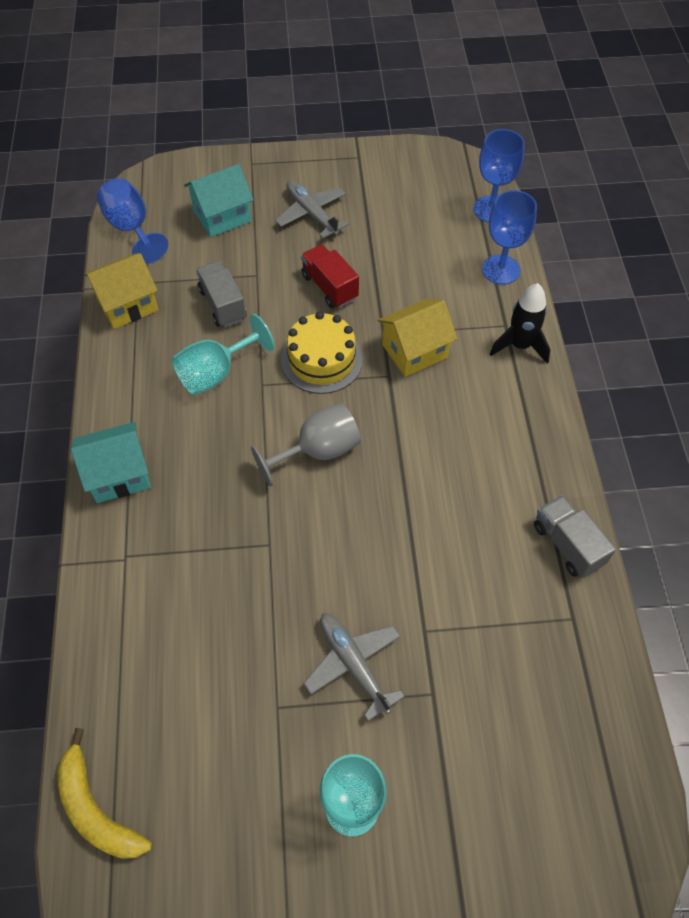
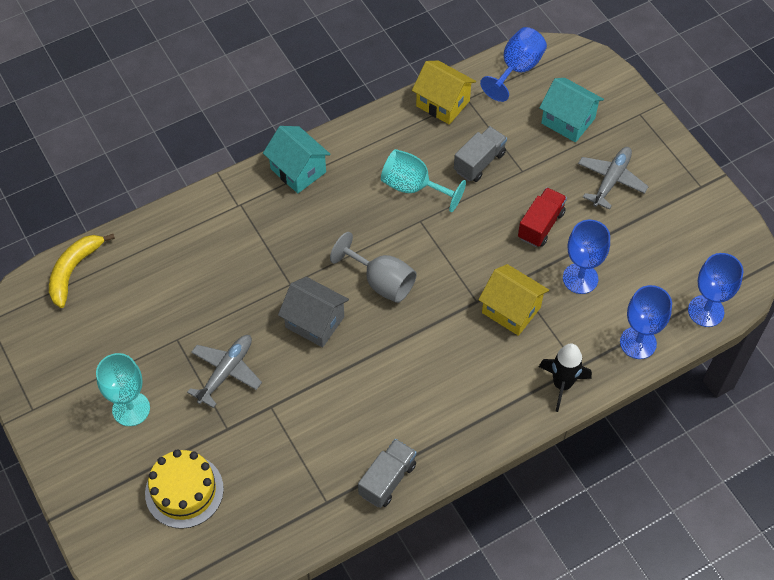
camera: 65 degrees right, 0 degrees up
(321, 360) = (465, 250): yellow cake -> yellow cake (184, 491)
(334, 538) = (315, 322): none -> grey house
(408, 282) = (580, 278): none -> blue goblet

